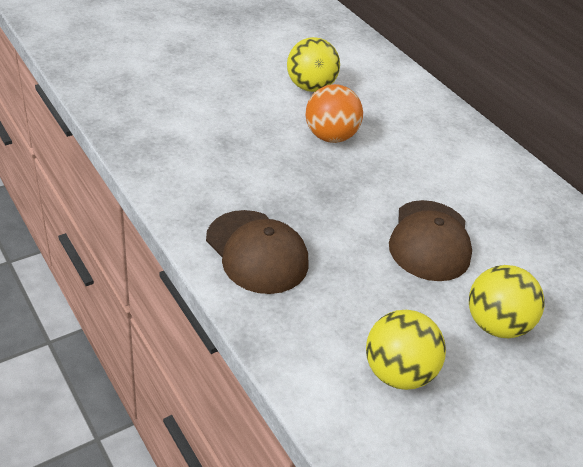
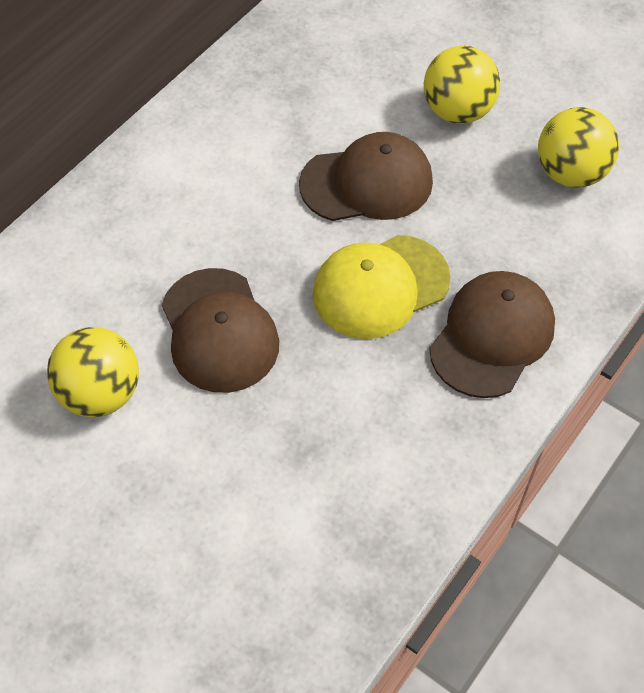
camera: 105 degrees left, 15 degrees up
(329, 213) = (380, 287): none -> yellow cap
(330, 136) = (219, 331): orange ball -> brown cap

